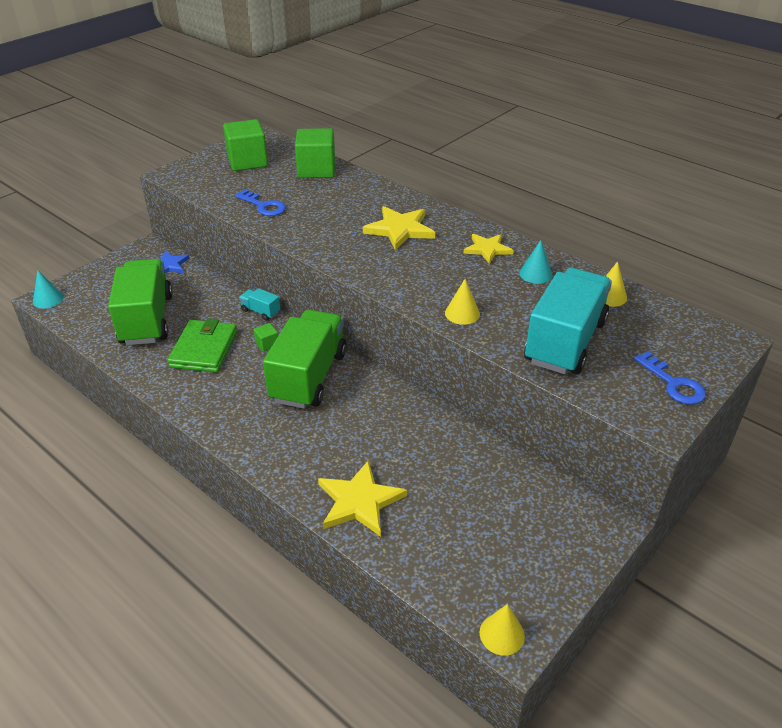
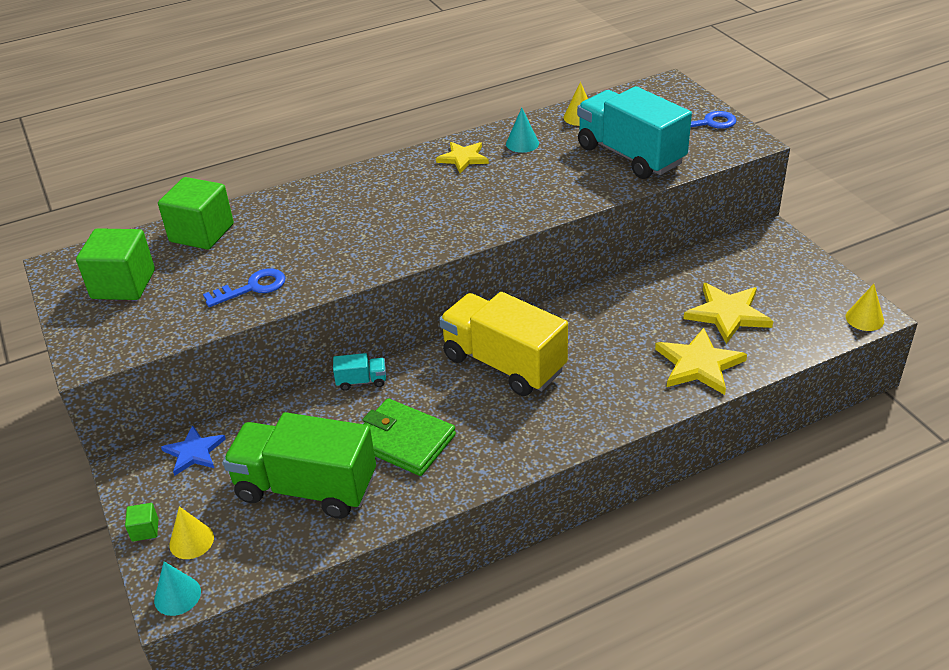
camera: 65 degrees left, 0 degrees up
(260, 311) = (361, 381): turquoise truck -> turquoise truck turned 150 degrees counterclockwise
(267, 344) = (428, 386): green cube -> green cube (145, 530)
(309, 377) = (503, 364): green truck -> yellow truck
(400, 229) = (386, 201): yellow star -> yellow star (727, 314)
(462, 313) = (558, 197): yellow cone -> yellow cone (191, 541)

